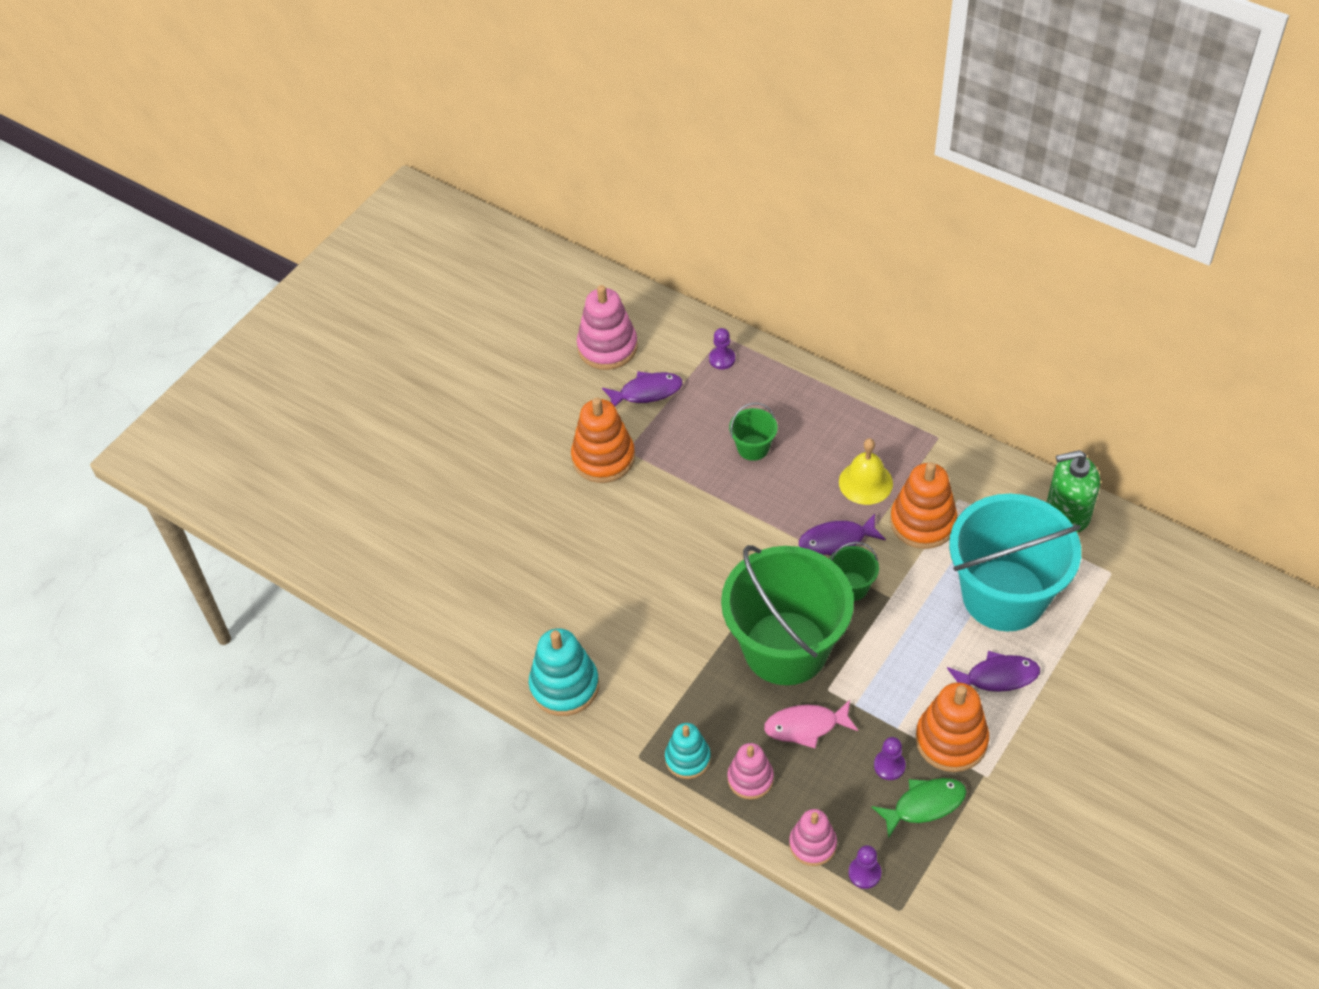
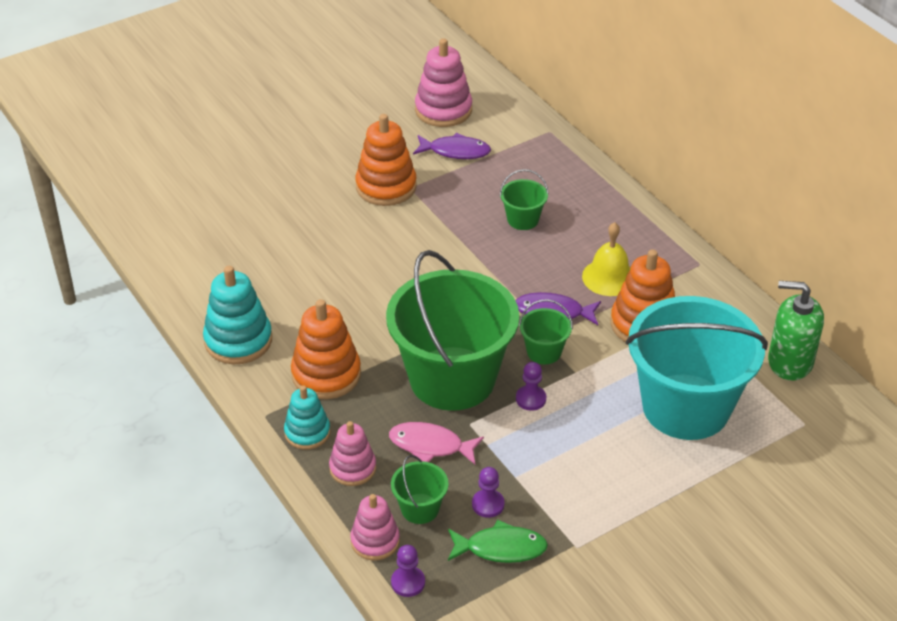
camera: 20 degrees right, 10 degrees down
(722, 359) = (538, 147): purple pawn -> purple pawn (531, 399)
(833, 795) = (420, 508): none -> green bucket
(951, 740) = (560, 505): orange stacking toy -> orange stacking toy (326, 374)
(997, 677) = (638, 470): purple fish -> none

